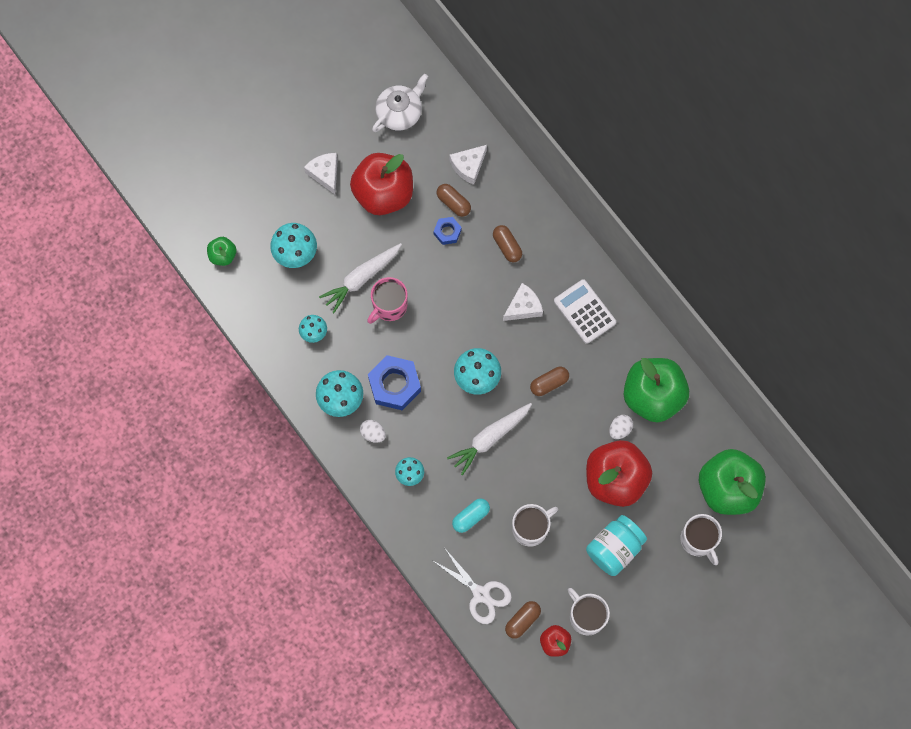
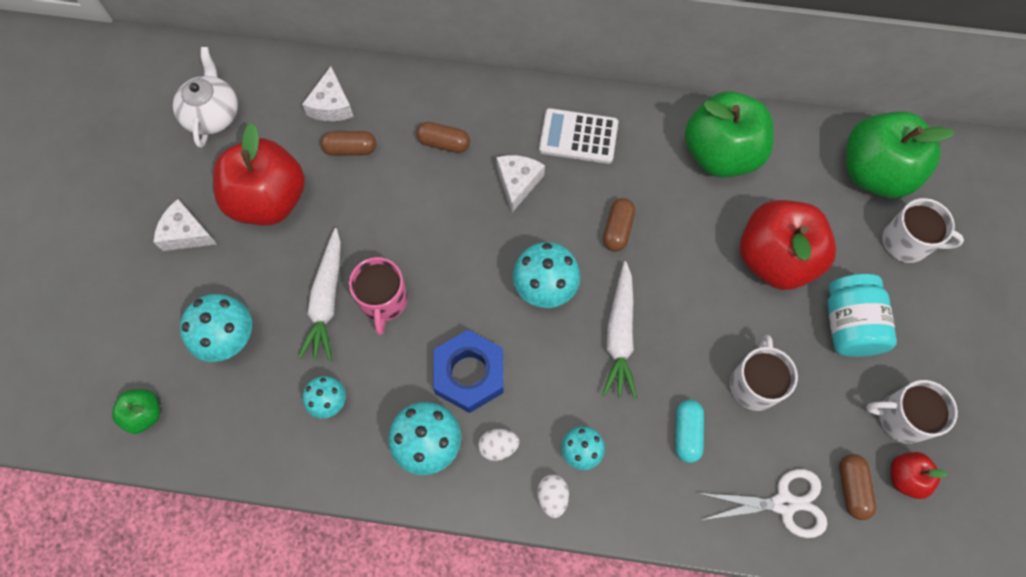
camera: 45 degrees left, 5 degrees down
(447, 232) = (371, 180): blue nut -> none
(620, 429) = (726, 210): white egg -> white egg (552, 497)

